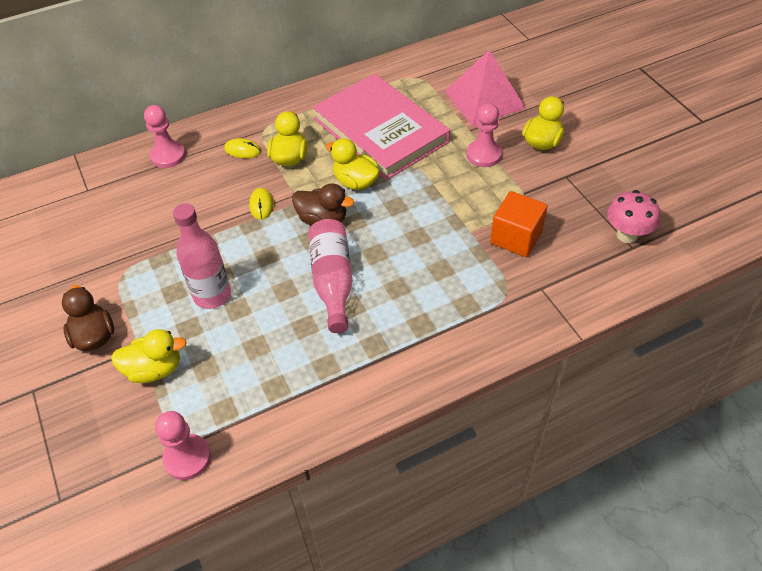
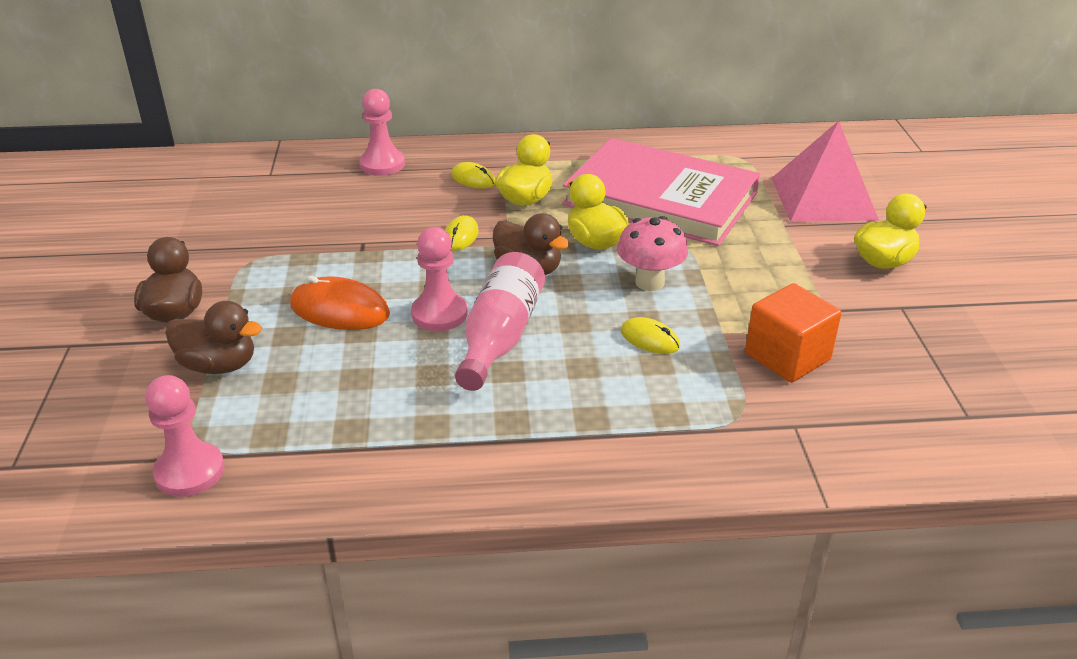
camera: 20 degrees right, 15 degrees down
(154, 369) = (219, 365): yellow duck -> brown duck
(212, 295) = (340, 310): pink bottle -> orange mouse
(380, 130) = (660, 198): pink book -> pink book turned 45 degrees counterclockwise
(428, 251) = (649, 339): none -> yellow mouse
(483, 155) = (789, 255): pink pawn -> pink pawn (439, 314)
(627, 235) = (965, 398): pink mushroom -> pink mushroom (649, 282)

